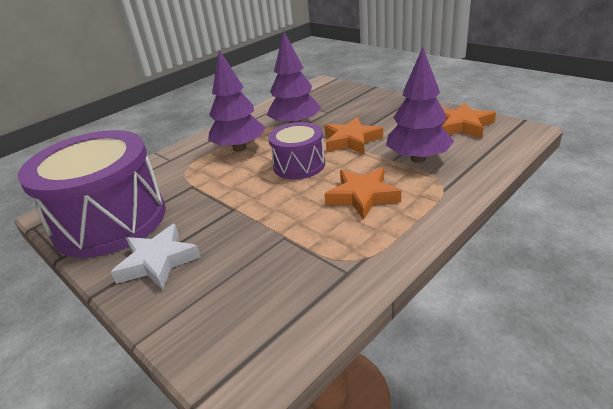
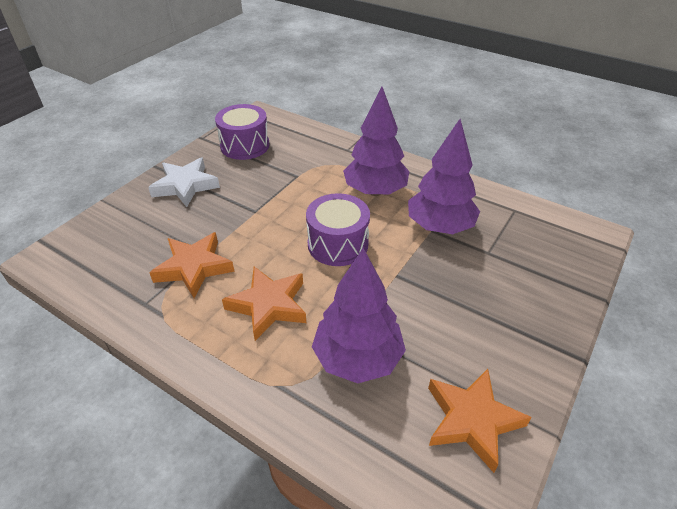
camera: 75 degrees right, 10 degrees up
(110, 221) = (245, 145): purple drum -> purple drum, size x0.53
(351, 140) = (403, 284): orange star -> orange star (194, 267)

